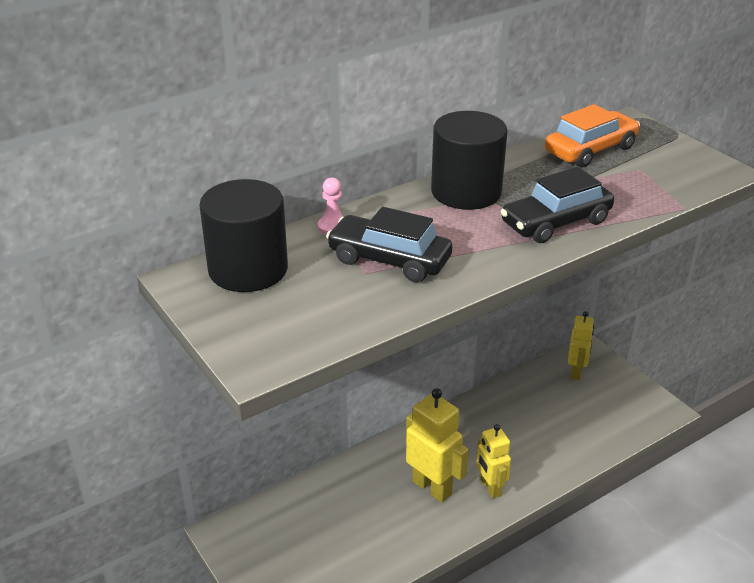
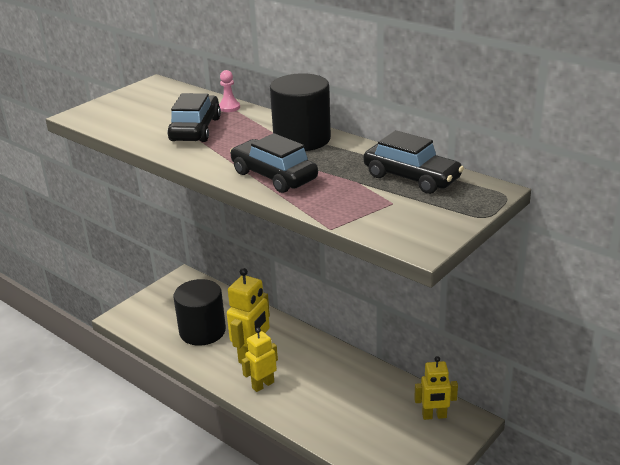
camera: 75 degrees right, 5 degrees down
(248, 269) = (170, 95): black cylinder -> black cylinder (202, 331)
(590, 150) = (411, 177): orange car -> black car

